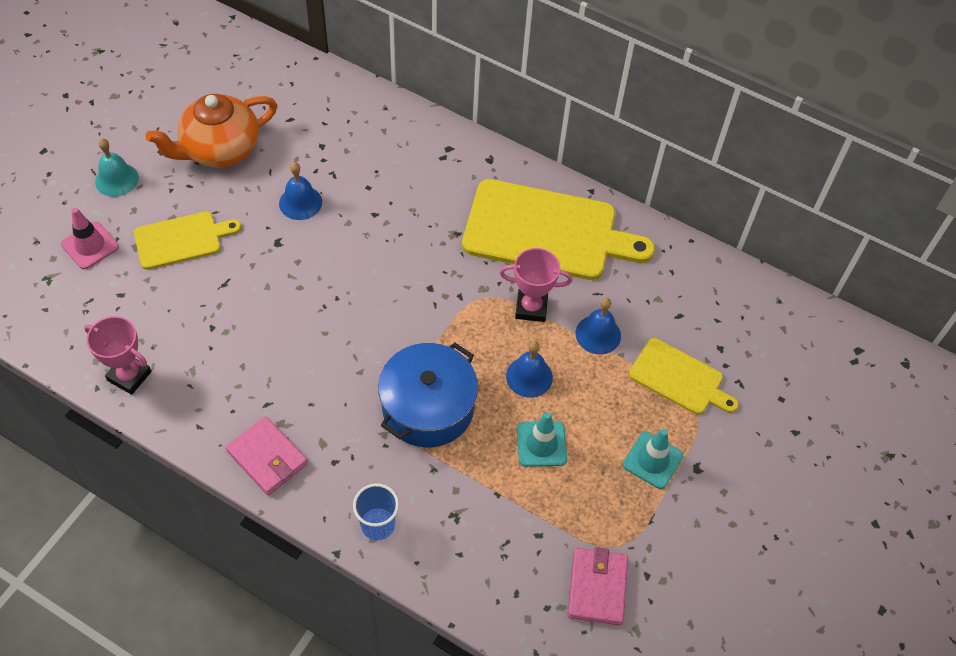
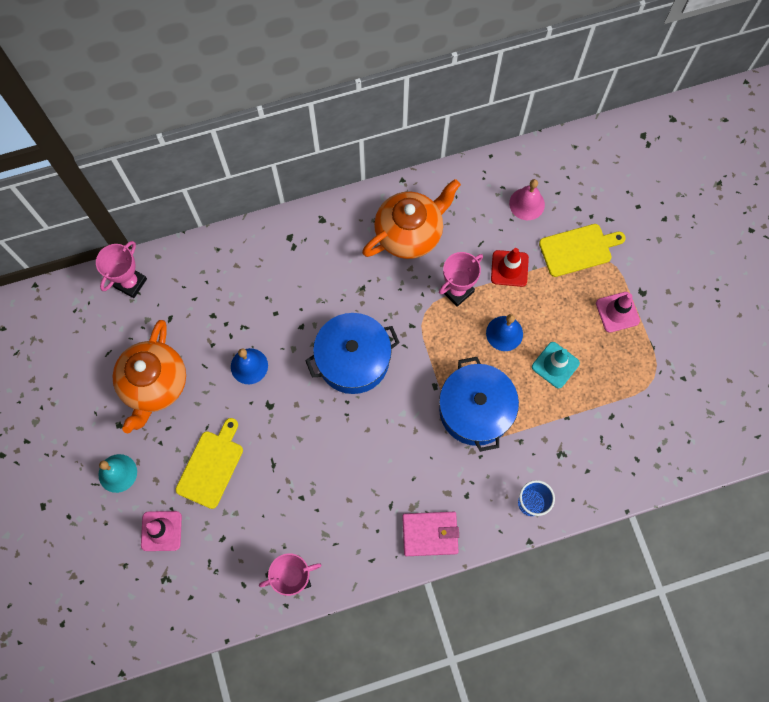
camera: 45 degrees left, 15 degrees up
(295, 73) = (130, 283): none -> pink trophy
(382, 274) = (353, 359): none -> blue pot
(547, 232) = (409, 233): yellow cutting board -> orange teapot
(597, 587) = (669, 411): pink wallet -> none
(598, 334) = (509, 268): blue bell -> red traffic cone
(652, 460) = (617, 312): turquoise traffic cone -> pink traffic cone
(677, 302) = (527, 204): none -> pink bell

